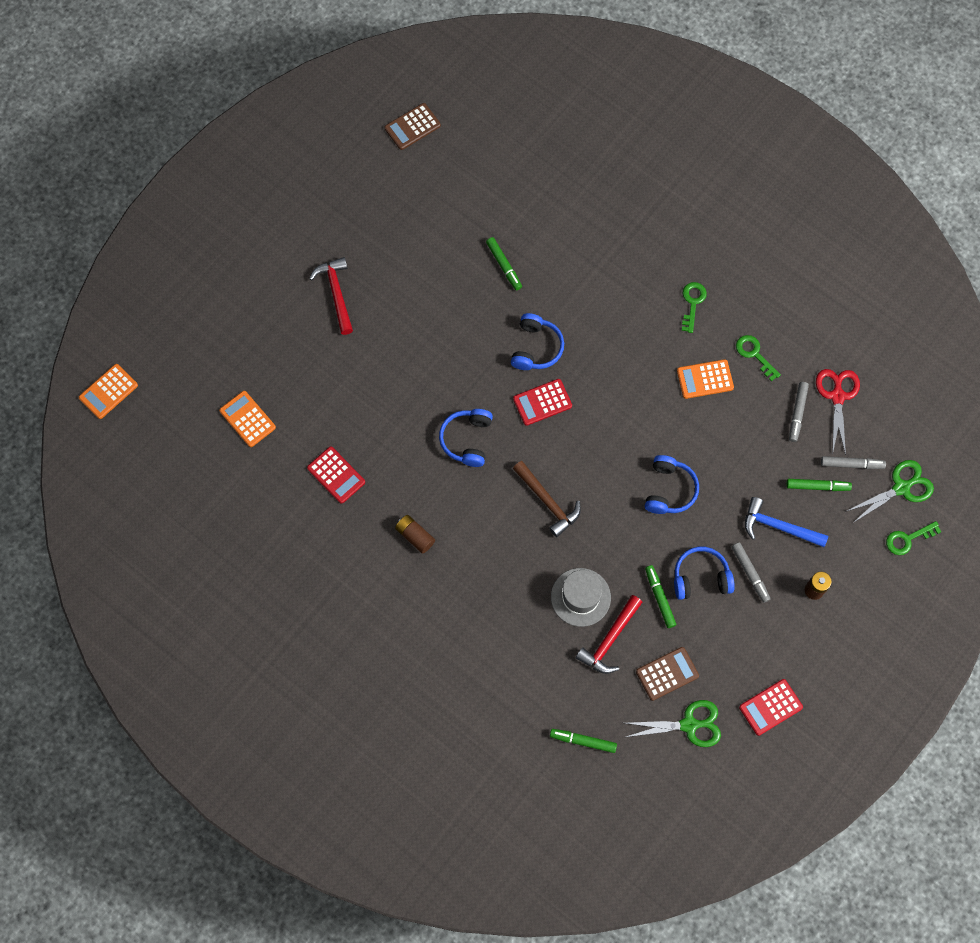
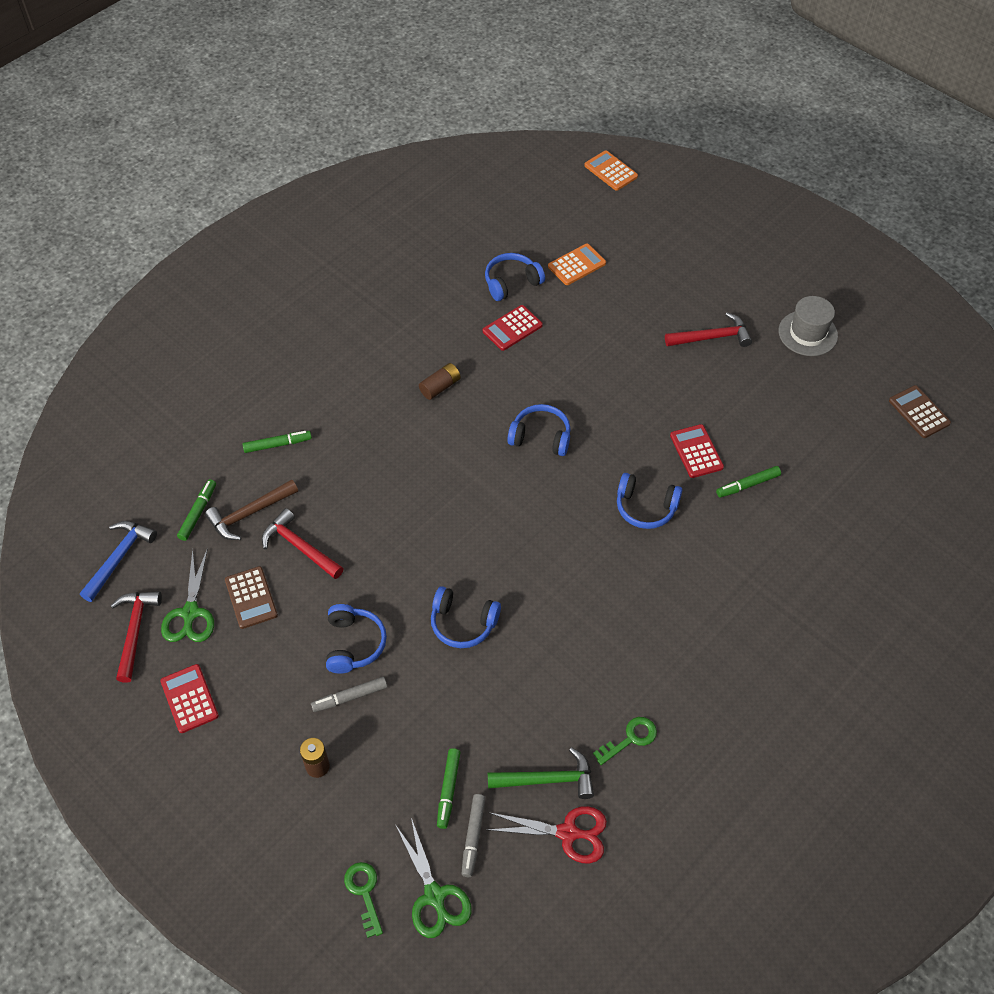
camera: 95 degrees right, 15 degrees down
(274, 480) = (511, 282): none -> blue headphones
(542, 402) = (579, 508): red calculator -> red calculator (696, 451)
(548, 502) = (463, 503): brown hammer -> brown hammer (249, 514)
(580, 597) = (351, 524): grey hat -> grey hat (807, 333)
(659, 598) = (337, 599): green marker -> green marker (277, 444)
(692, 303) = (701, 675): green key -> none
(705, 379) = (599, 677): orange calculator -> none
(713, 770) = (135, 631): none -> red hammer
(778, 527) = (402, 736): blue hammer -> blue hammer (119, 558)
(797, 413) = (548, 779): grey marker -> green hammer

